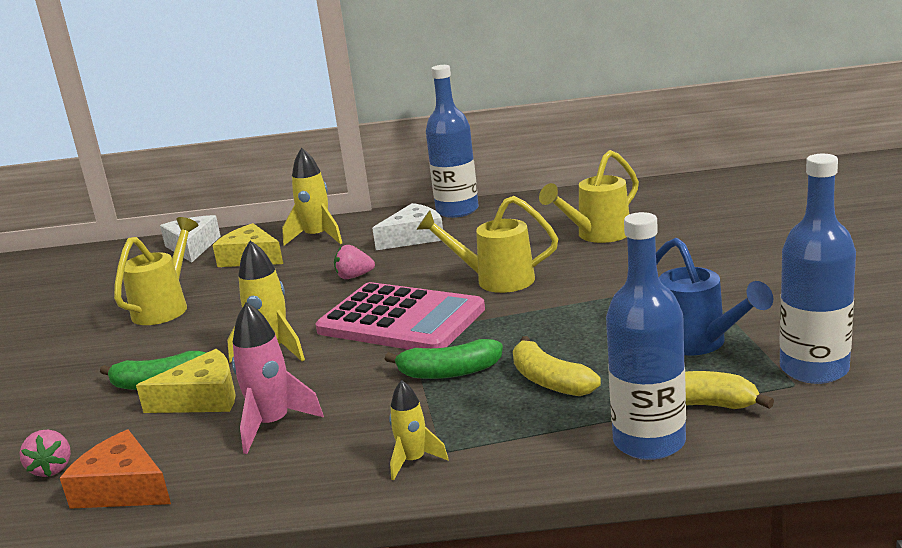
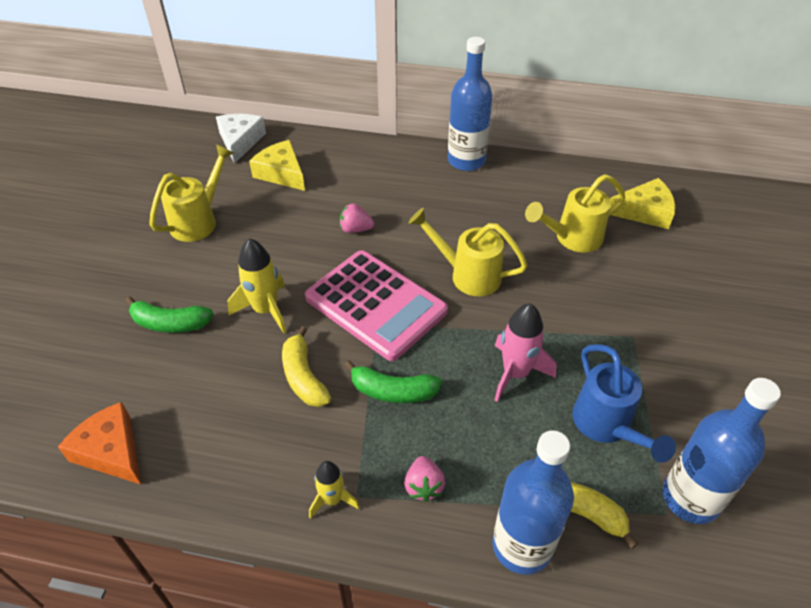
camera: 10 degrees right, 25 degrees up
(52, 469) = (67, 406): pink strawberry -> pink strawberry (423, 486)
(202, 398) = (196, 356): yellow cheese -> yellow cheese (644, 212)
(272, 425) = (239, 411): pink rocket -> pink rocket (515, 373)
(317, 237) = (342, 162): yellow rocket -> none
(414, 237) = (419, 188): white cheese -> none
(549, 381) = (468, 433): yellow banana -> yellow banana (303, 377)

